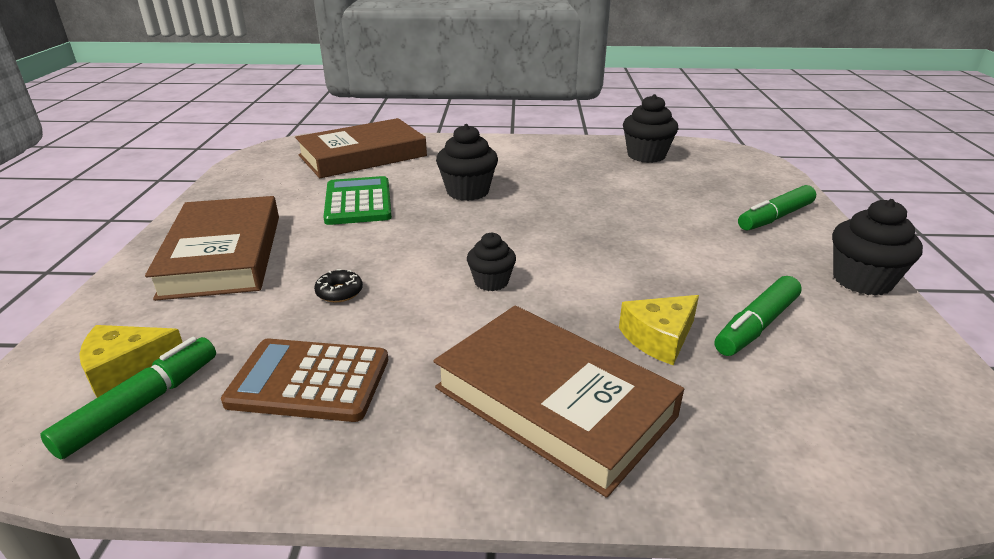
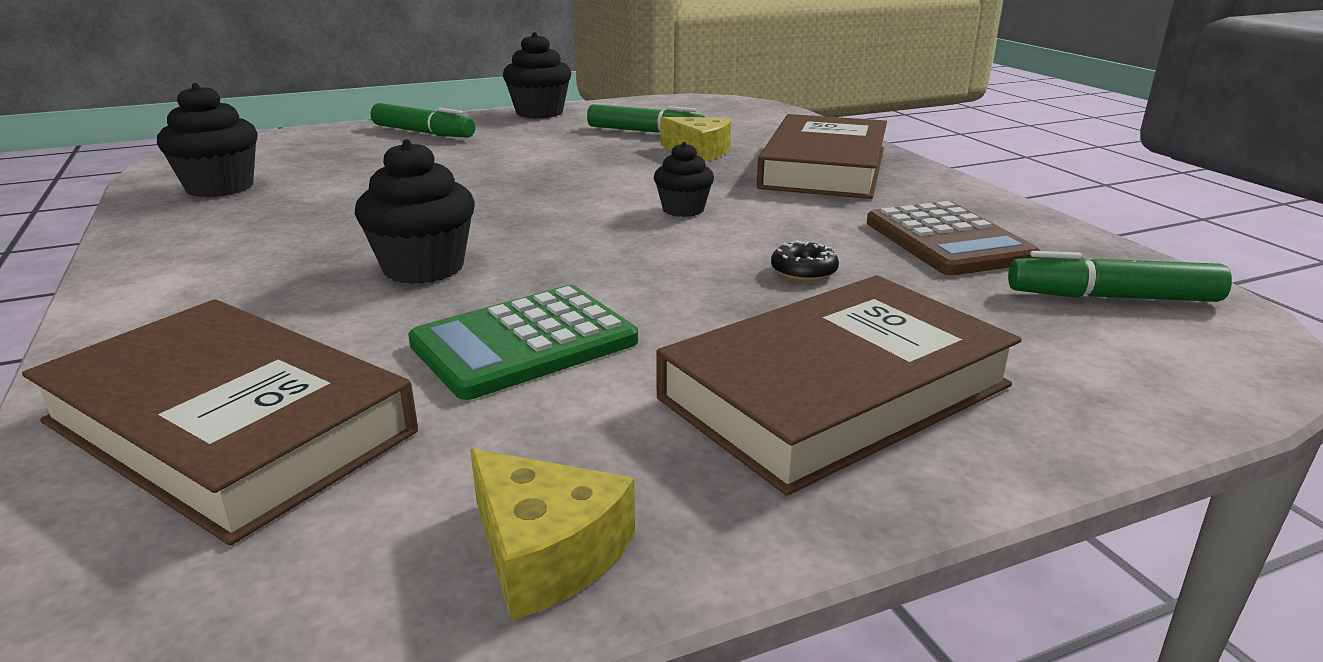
camera: 115 degrees left, 5 degrees down
(127, 369) = (1107, 331): yellow cheese -> yellow cheese (546, 552)

